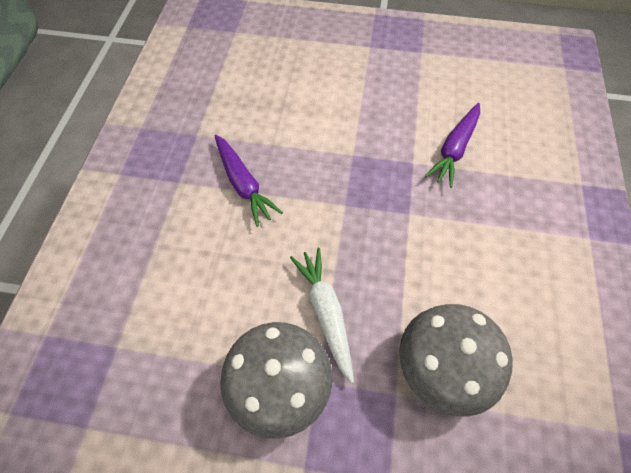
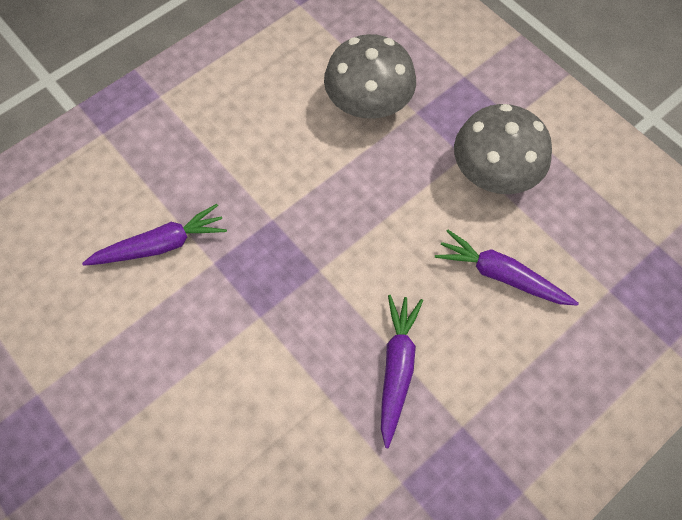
camera: 140 degrees left, 5 degrees up
(213, 294) = (501, 275): none -> purple carrot
(326, 312) = (418, 194): white carrot -> none

